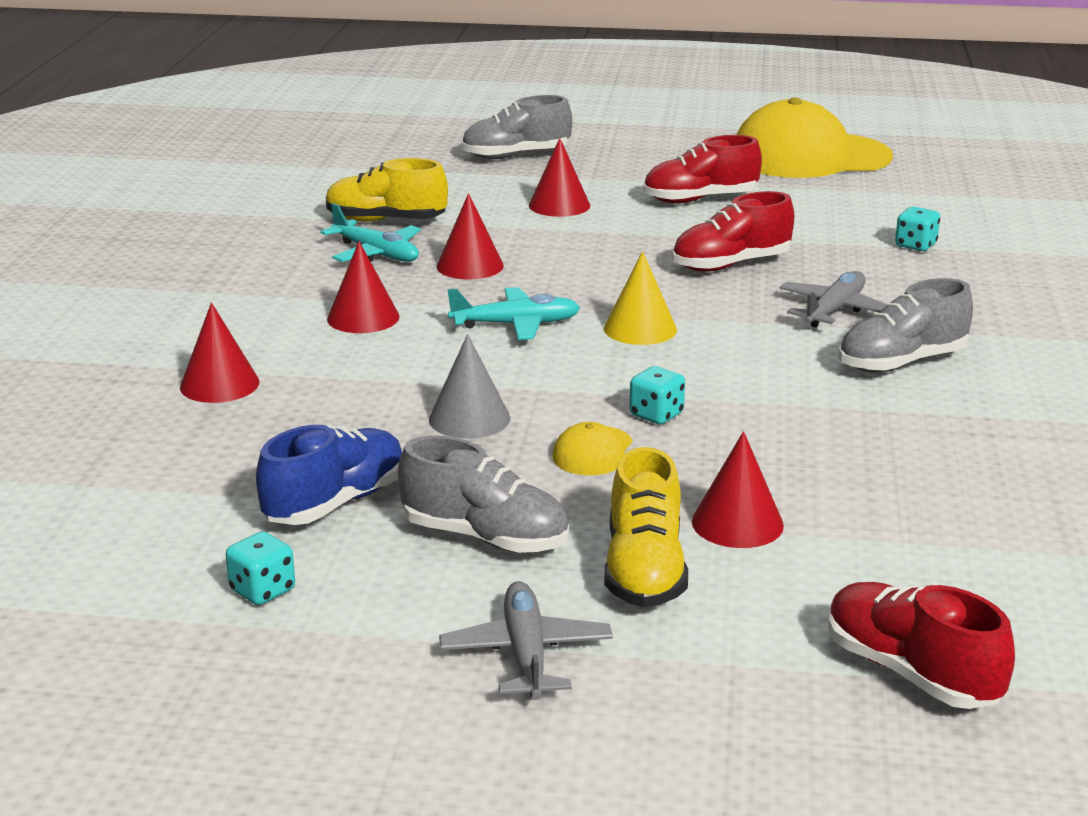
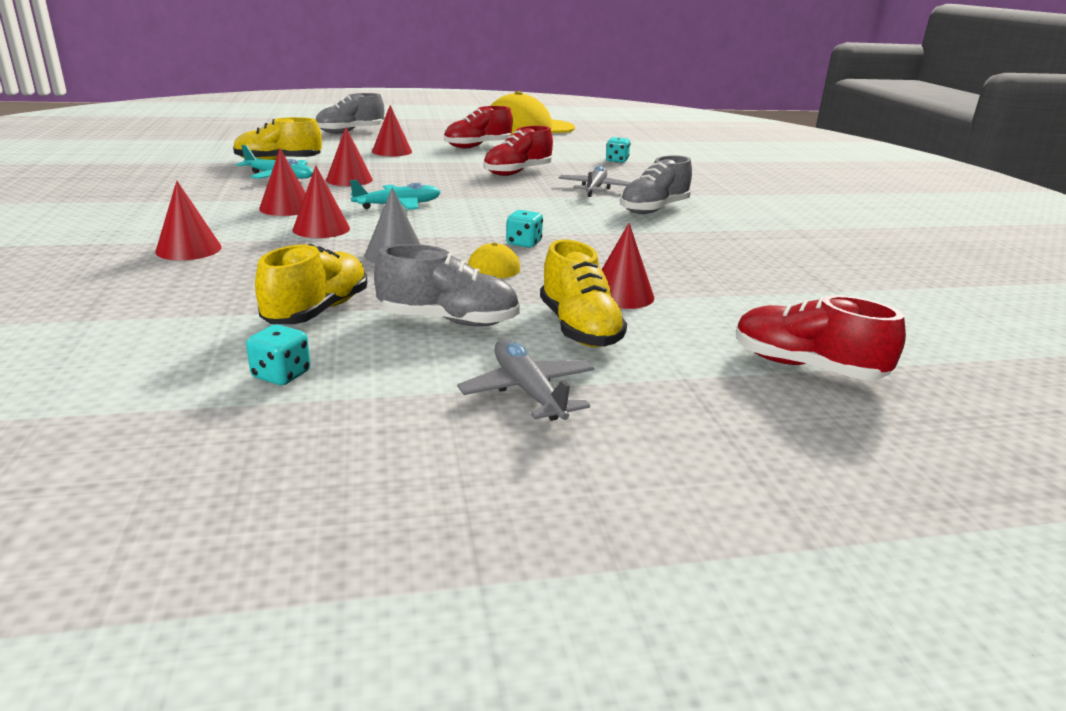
camera: 20 degrees left, 0 degrees up
(336, 503) = (317, 311): blue shoe -> yellow shoe
(393, 362) = (321, 229): none -> red cone
(640, 329) = (482, 203): yellow cone -> none

